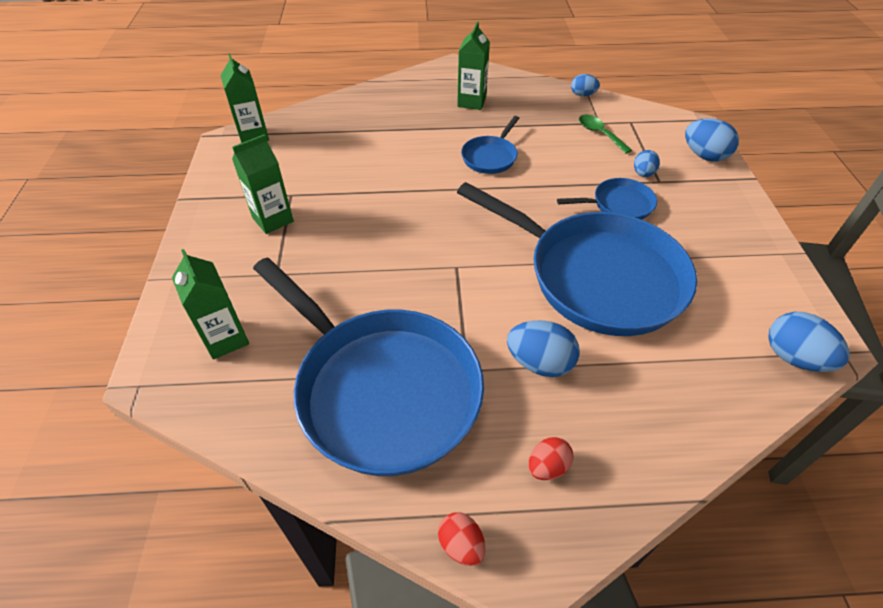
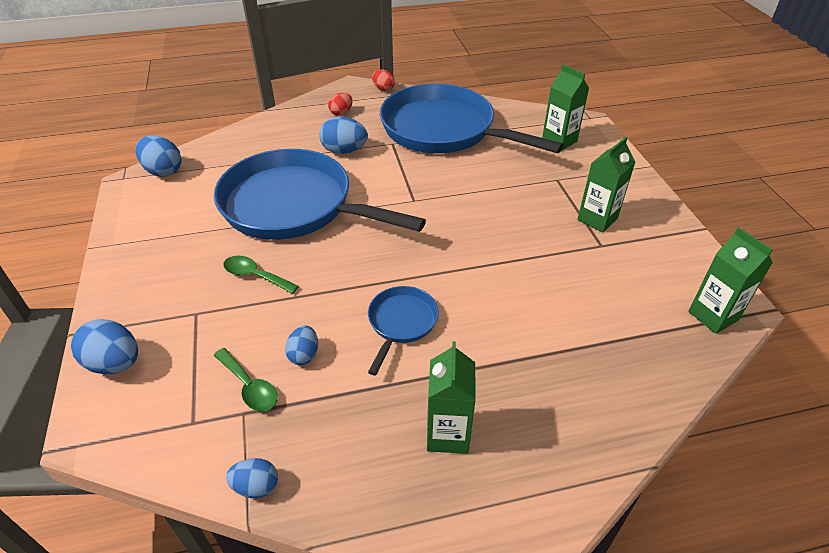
camera: 170 degrees right, 5 degrees down
(618, 205) = (255, 276): blue pan -> green spoon
(643, 174) = (212, 321): blue egg -> blue egg (304, 355)

